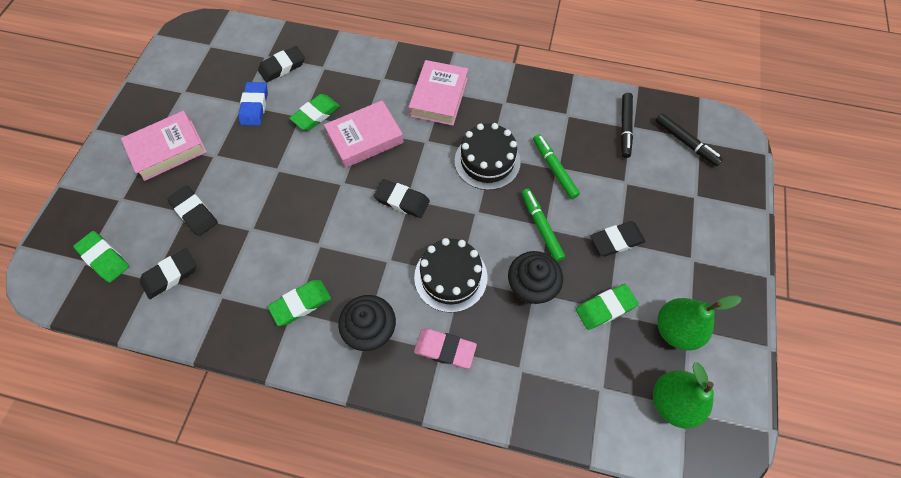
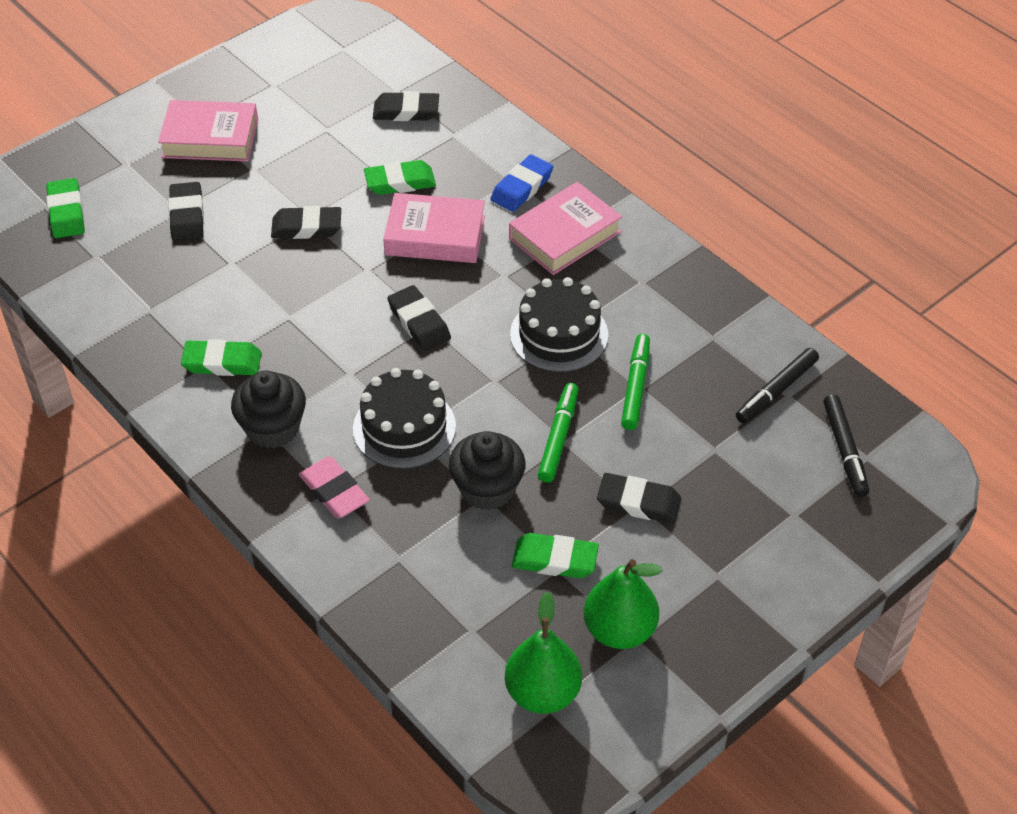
camera: 35 degrees right, 15 degrees down
(170, 275) = (116, 263): black eraser -> black eraser (306, 227)
(255, 106) = (339, 139): blue eraser -> blue eraser (522, 187)

